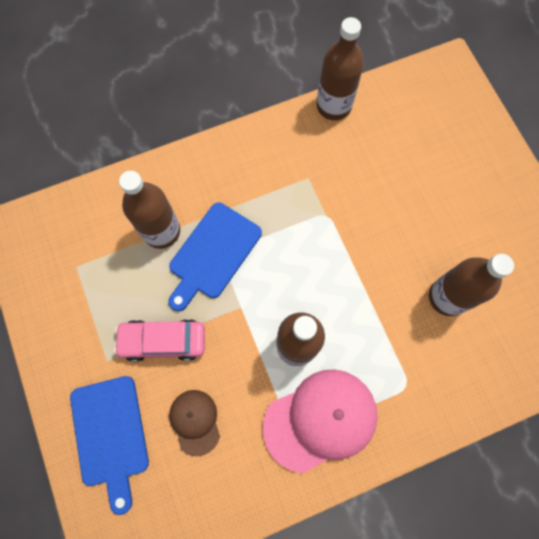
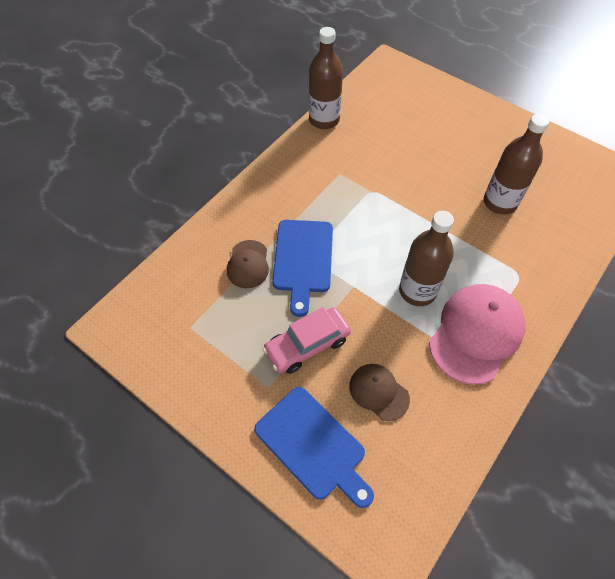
camera: 30 degrees left, 15 degrees down
(161, 231) = (248, 264): brown bottle -> brown cap

